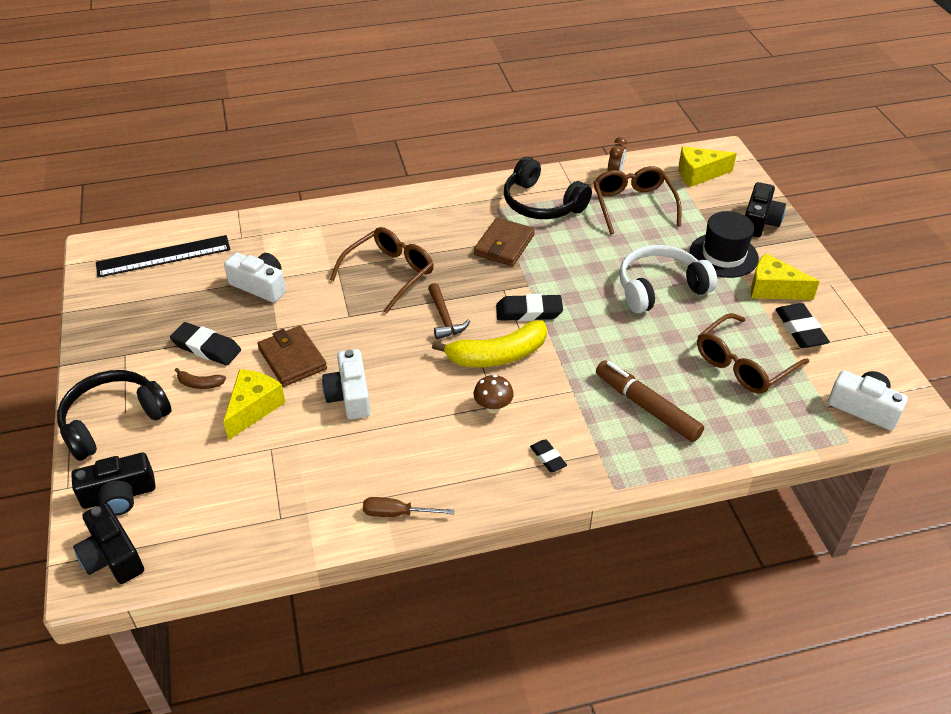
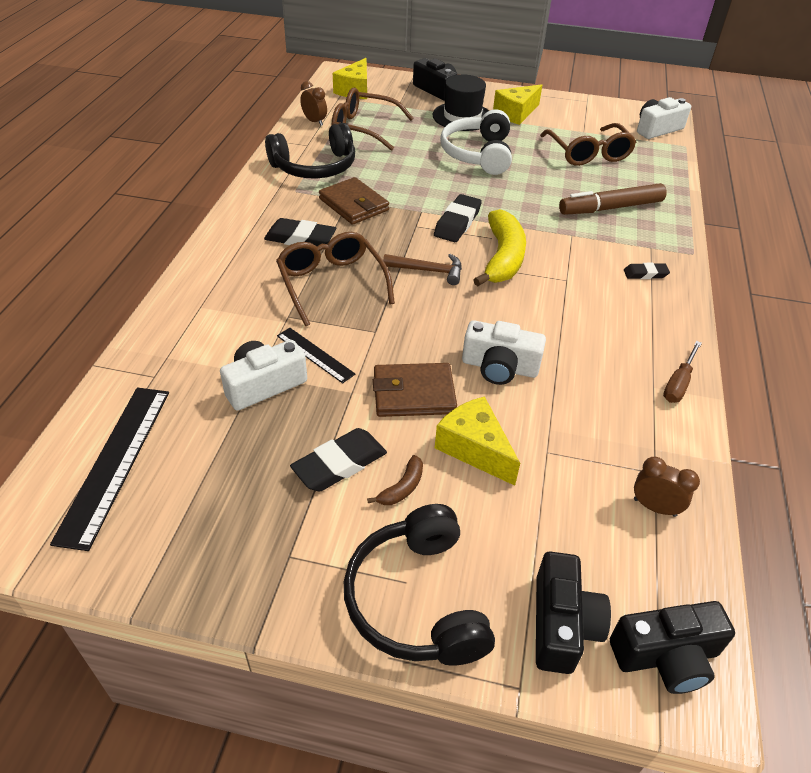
camera: 65 degrees left, 0 degrees up
(243, 524) = (654, 507): none -> brown clock
(304, 296) = (315, 354): none -> black ruler
(493, 407) = (568, 282): brown mushroom -> none
(800, 329) = (566, 120): black eraser -> black eraser (300, 239)

